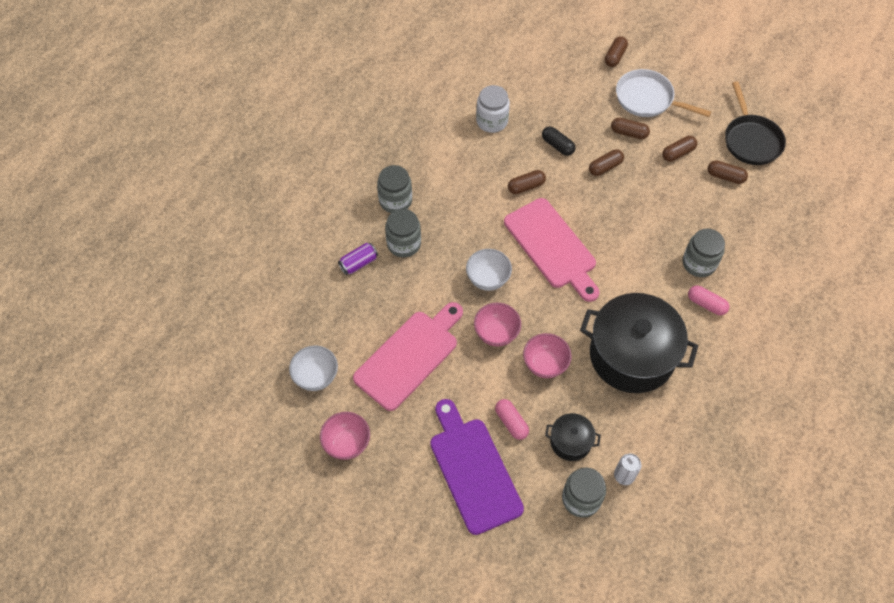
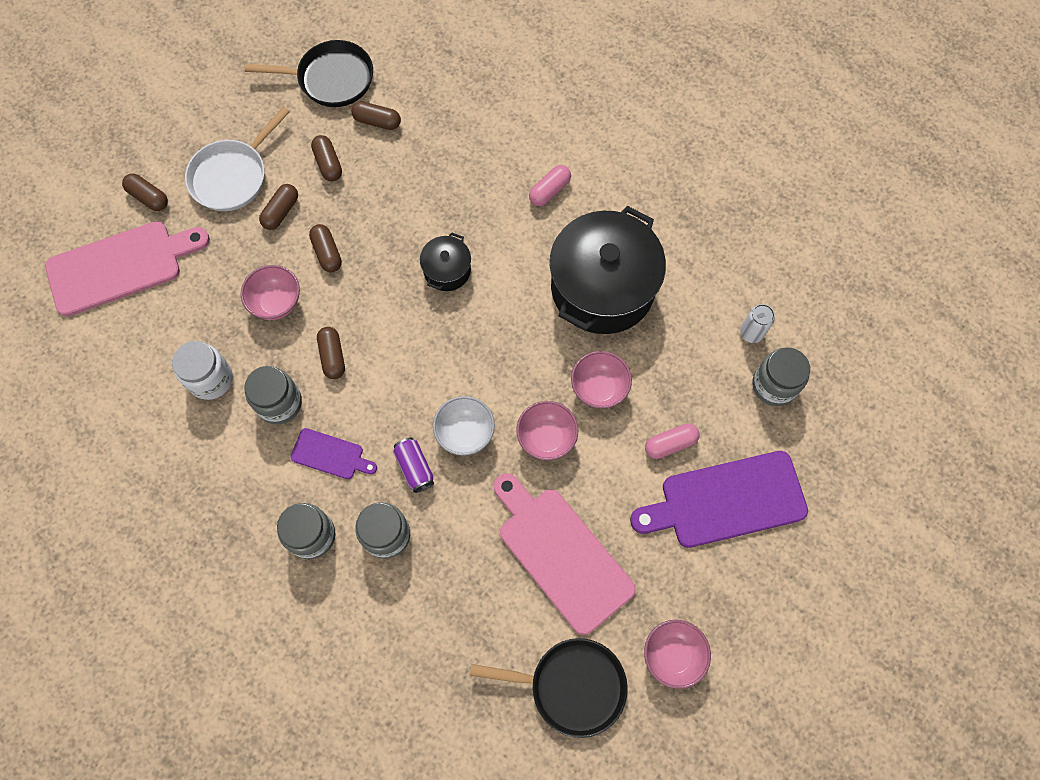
camera: 80 degrees left, 10 degrees up
(316, 376) = (571, 686): white bowl -> black pan
(358, 263) = (404, 603): purple can -> purple can (414, 467)
(453, 200) = (330, 455): none -> purple cutting board
(552, 247) = (434, 343): pink cutting board -> pink cutting board (120, 266)
(557, 145) = (277, 303): black capsule -> pink bowl
(570, 442) = (703, 381): black pot -> black pot (447, 270)
(699, 263) = (493, 183): grey jar -> grey jar (279, 403)
(725, 176) = (377, 121): brown capsule -> brown capsule turned 75 degrees clockwise

